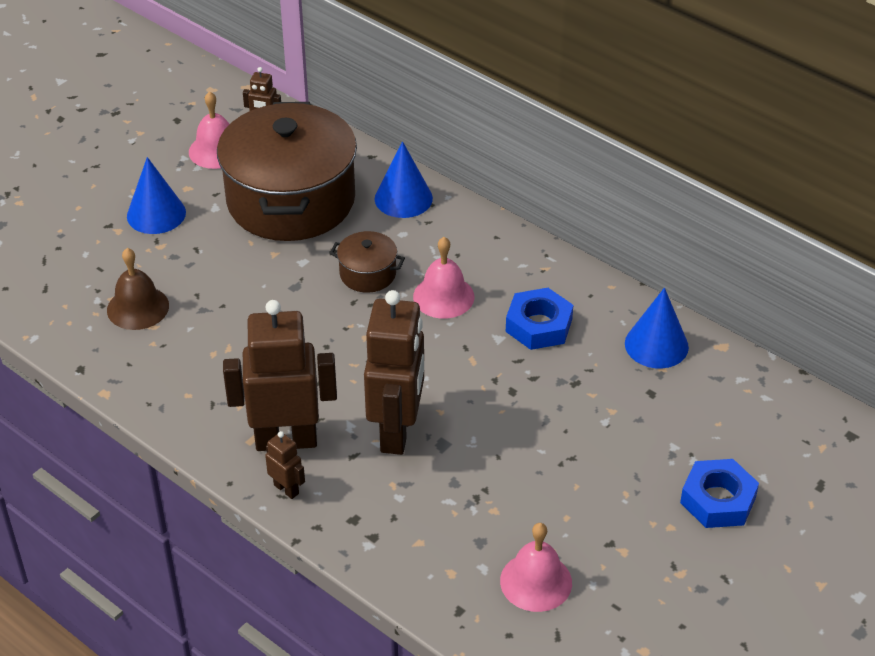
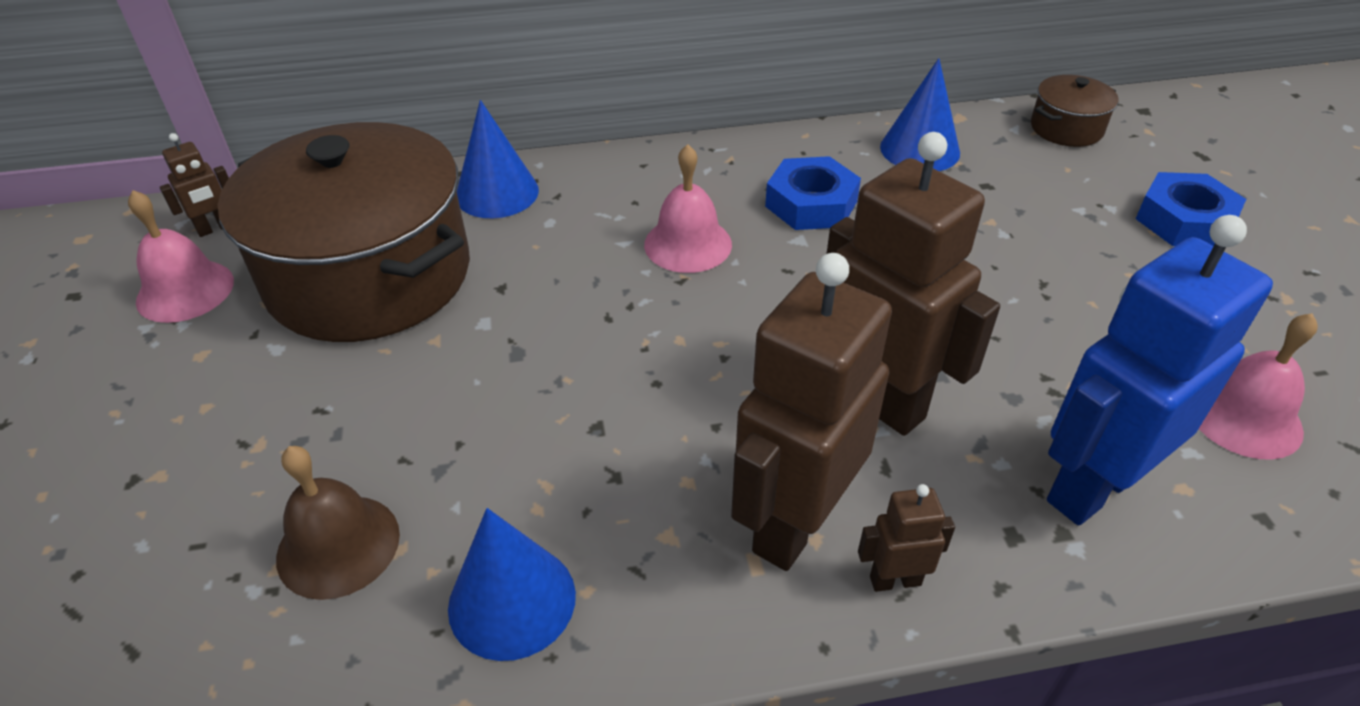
camera: 50 degrees left, 0 degrees up
(156, 214) = (195, 413): blue cone -> blue cone (512, 601)
(367, 274) = (577, 281): brown pot -> brown pot (1066, 128)
(416, 536) = (1091, 487): none -> blue robot

